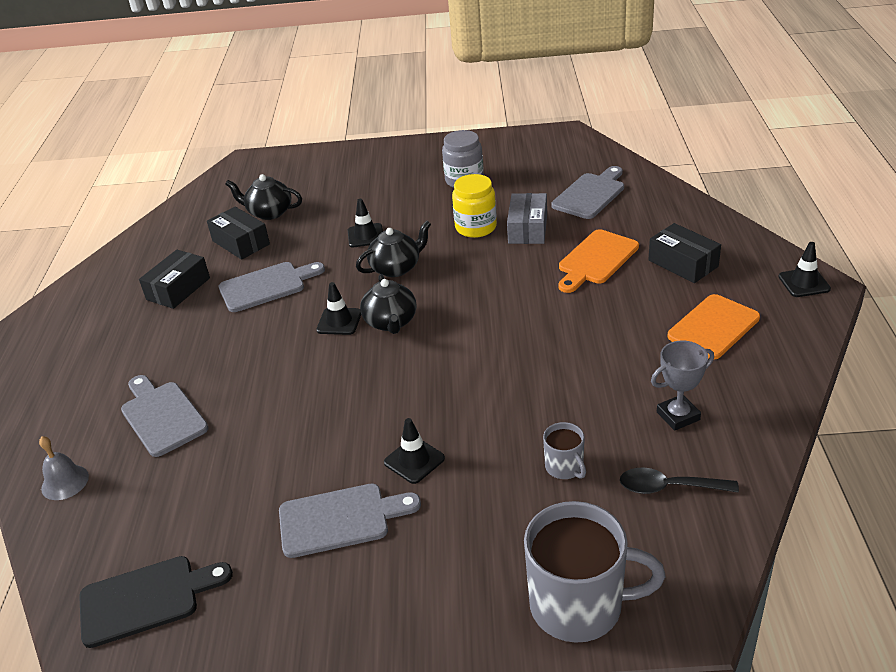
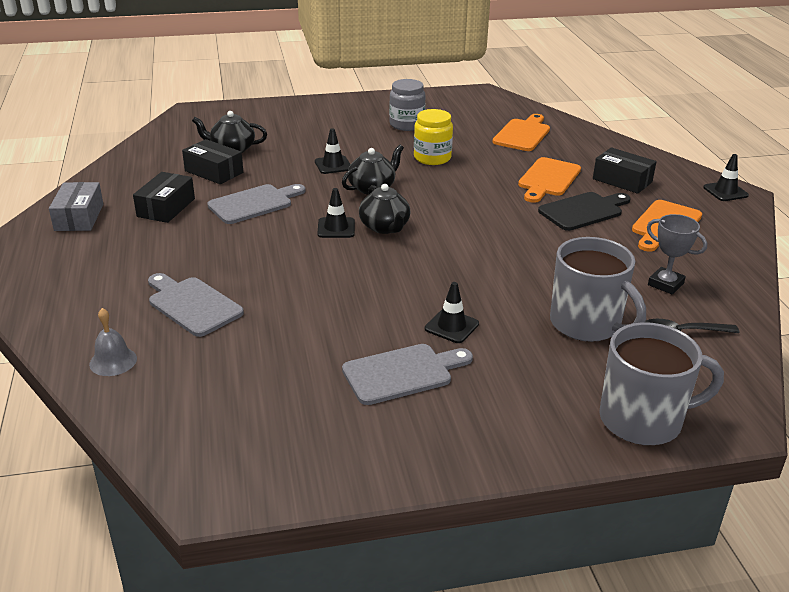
camera: 15 degrees left, 5 degrees down
(146, 599) = (238, 446): black cutting board -> black cutting board (583, 211)
(528, 229) = (479, 158): grey box -> grey box (79, 217)
(565, 467) = (587, 324): grey mug -> grey mug, size x2.08
(590, 194) = (522, 134): grey cutting board -> orange cutting board
(678, 416) = (665, 284): grey trophy -> grey trophy turned 75 degrees clockwise

